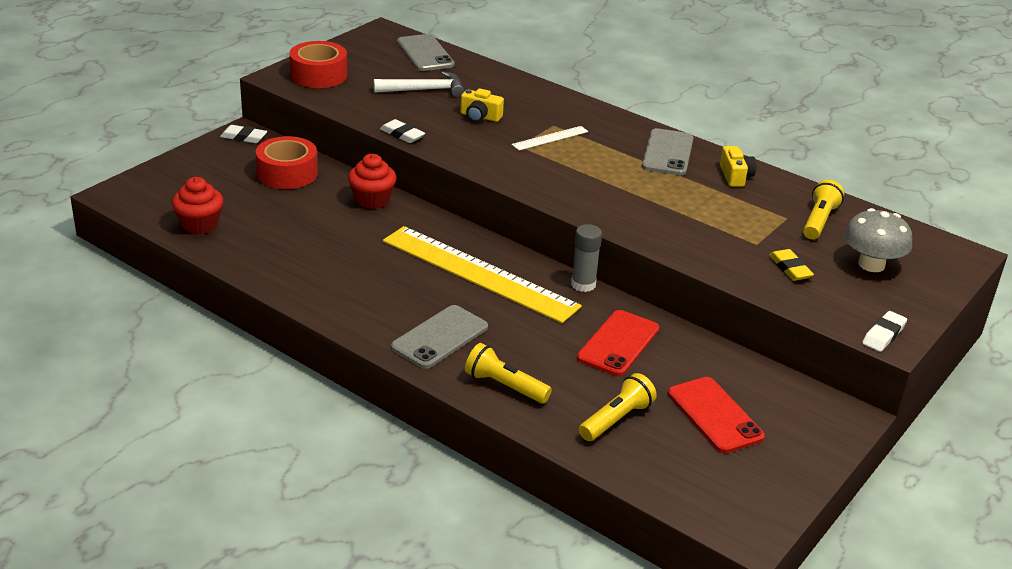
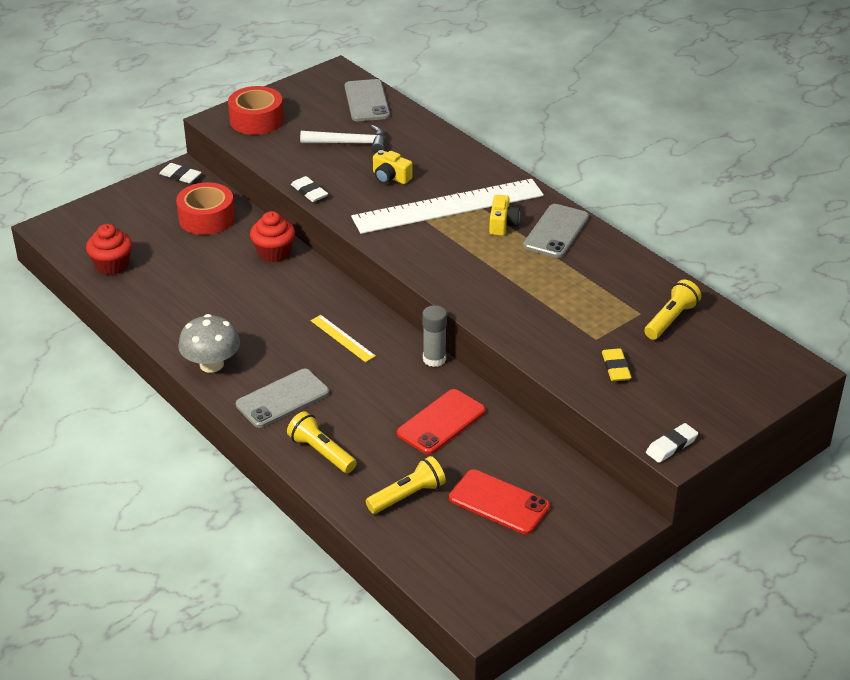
camera: 15 degrees right, 5 degrees up
(479, 273) = (342, 338): yellow ruler -> yellow ruler, size x0.42
(550, 138) = (448, 206): white ruler -> white ruler, size x2.38
(715, 415) = (499, 502): red phone -> red phone turned 45 degrees counterclockwise
(735, 176) = (611, 263): yellow camera -> yellow camera (502, 224)
(871, 264) = (699, 371): grey mushroom -> grey mushroom (211, 364)

